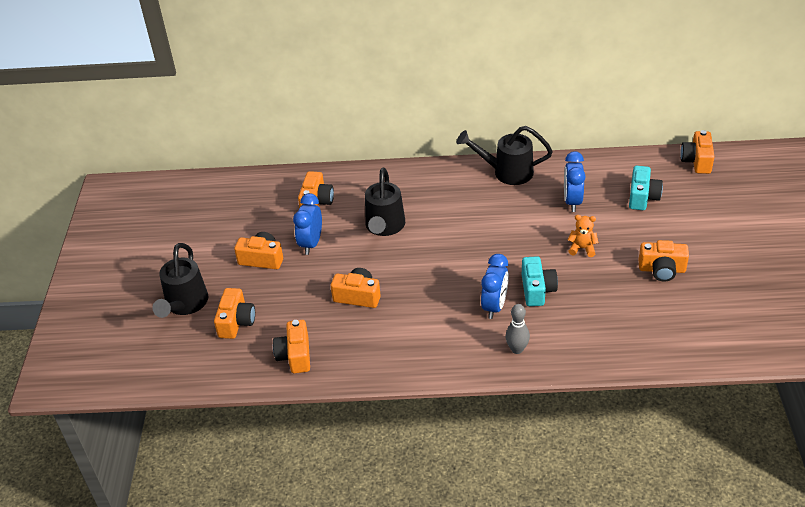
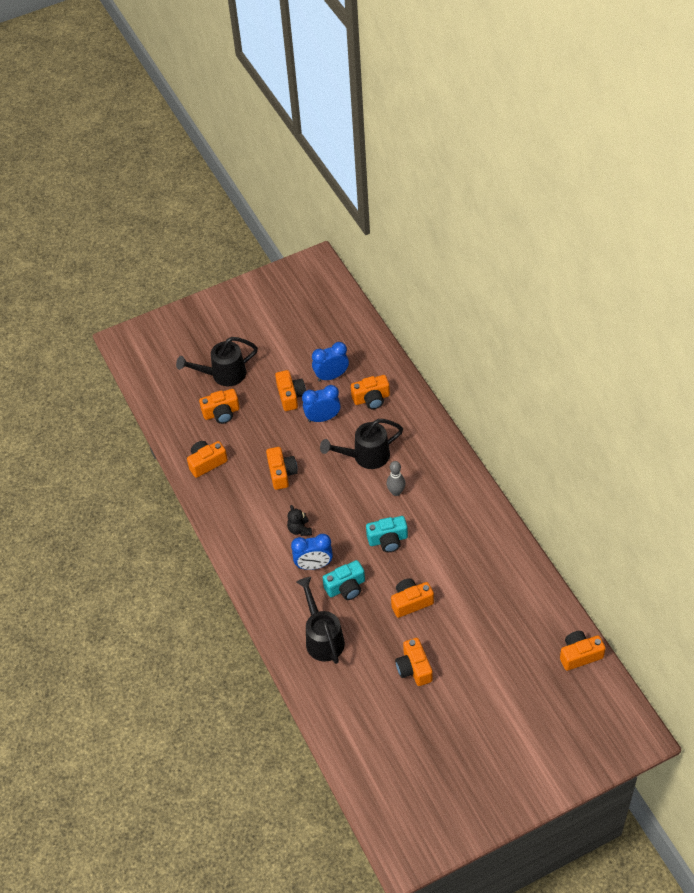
camera: 65 degrees right, 10 degrees up
(441, 304) = (299, 529): none -> black teddy bear
(507, 172) = (480, 513): black watering can -> black watering can (322, 638)
(517, 349) = (276, 596): grey bowling pin -> grey bowling pin (396, 492)
(572, 201) = (467, 575): blue clock -> blue clock (331, 376)
(582, 248) = (411, 602): orange teddy bear -> orange camera
(642, 197) = (502, 626): turquoise camera -> turquoise camera (388, 540)

